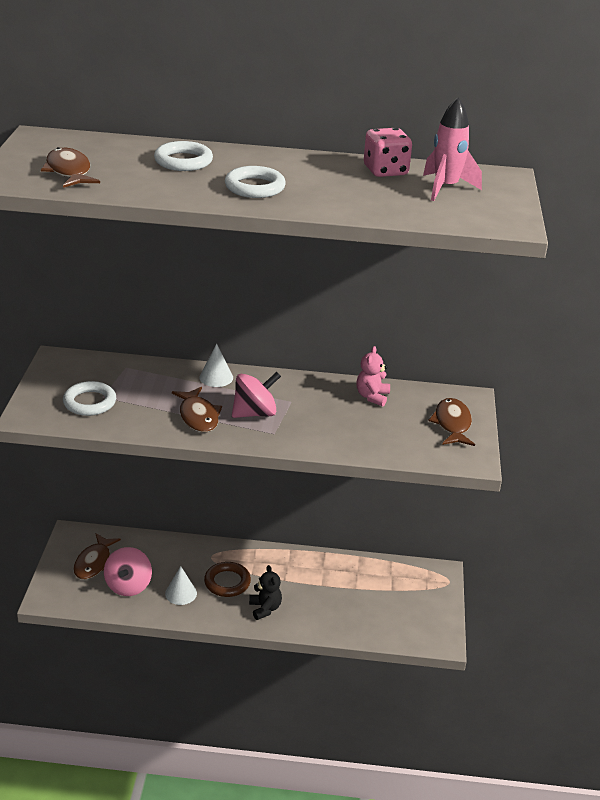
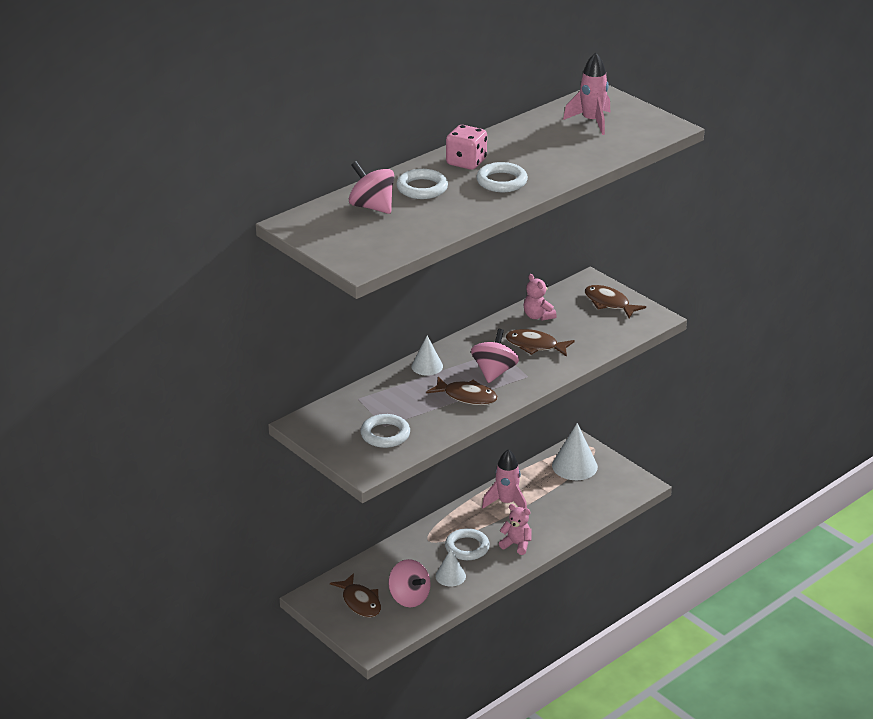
camera: 45 degrees left, 0 degrees up
(69, 172) = (380, 235): brown fish -> brown fish (535, 346)
(115, 154) = (372, 207): none -> pink spinning top
(227, 582) = (467, 547): brown ring -> white ring
(265, 608) = (516, 544): black teddy bear -> pink teddy bear
(310, 572) = (506, 503): none -> pink rocket
(385, 171) = (538, 128): pink dice -> pink dice (466, 162)
(409, 584) = (574, 466): none -> white cone

